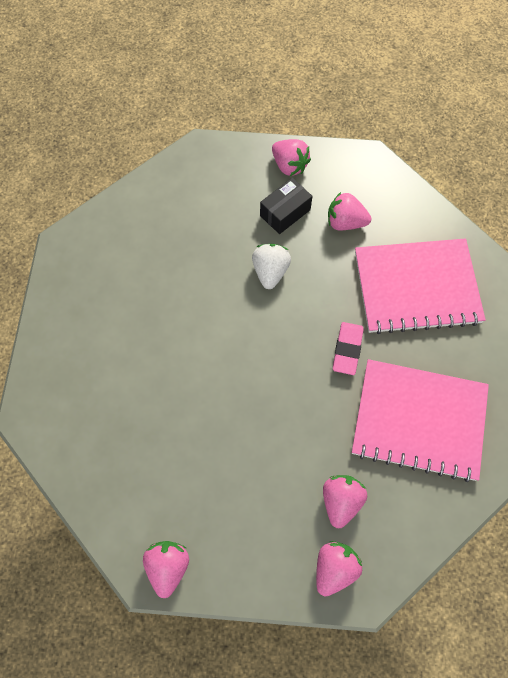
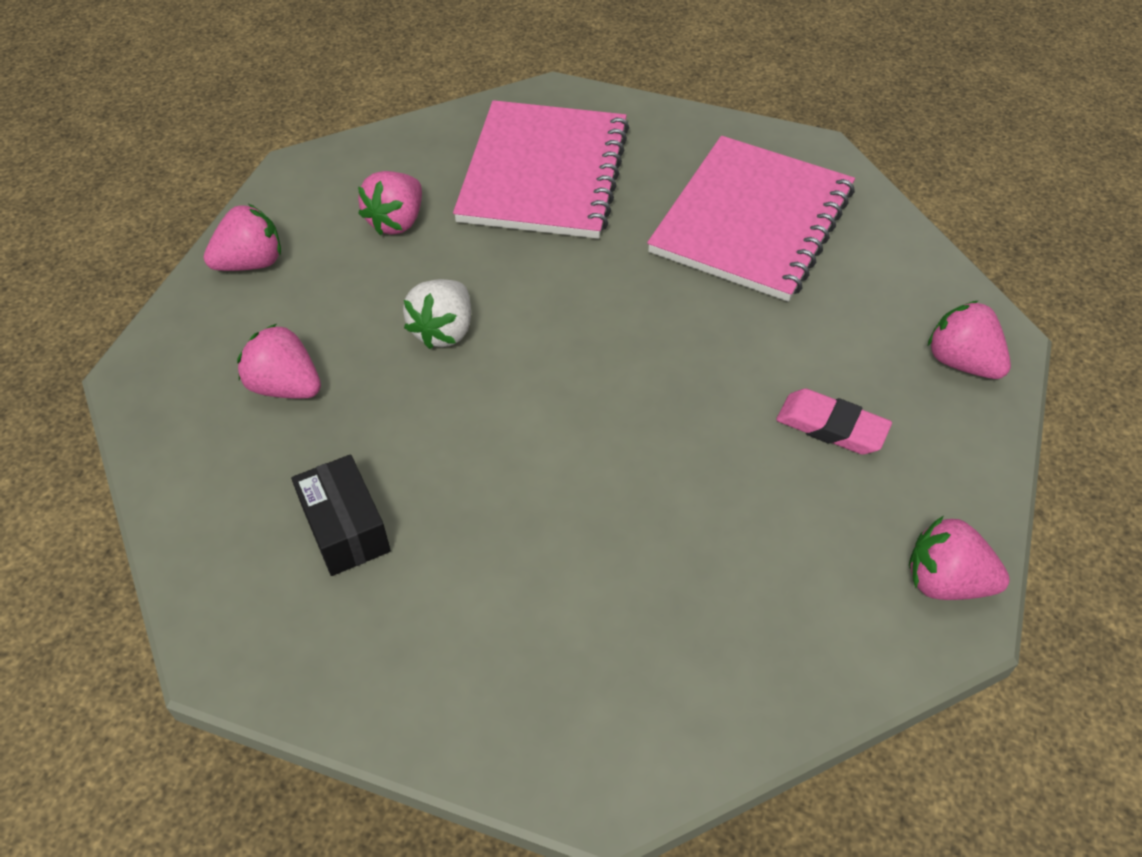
camera: 75 degrees left, 15 degrees down
(270, 272) = (443, 331): white strawberry -> white strawberry turned 90 degrees counterclockwise
(285, 213) = (340, 288): black box -> black box (345, 528)
(341, 501) = (860, 332): pink strawberry -> pink strawberry (285, 386)
(347, 350) = (618, 269): pink eraser -> pink eraser (831, 427)

